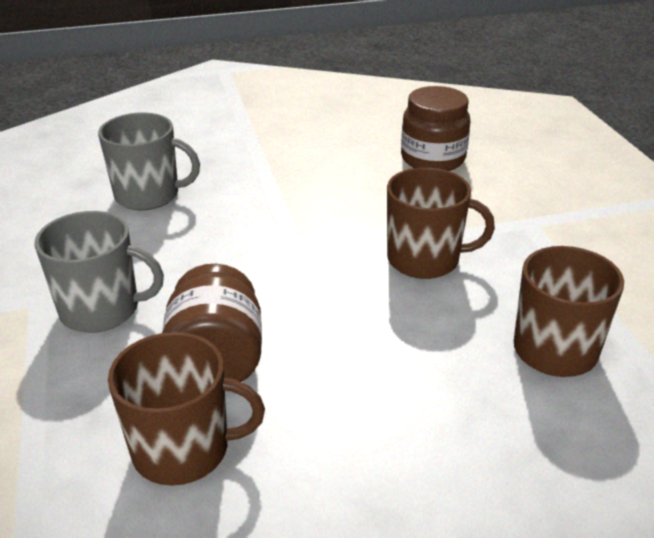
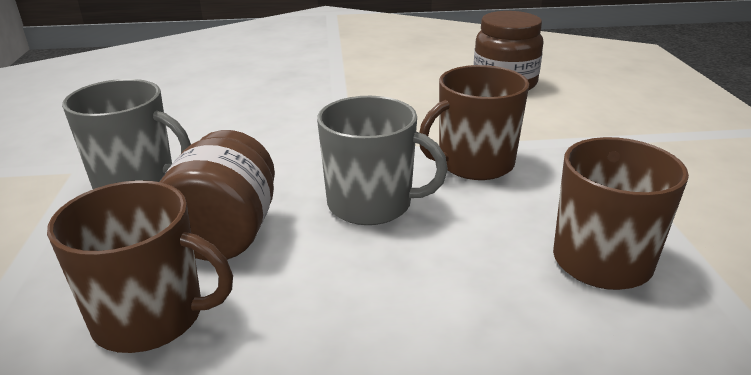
camera: 10 degrees right, 5 degrees down
(149, 195) = (225, 94): grey mug -> grey mug (372, 204)
(425, 259) = (474, 163): brown mug -> brown mug turned 135 degrees clockwise

